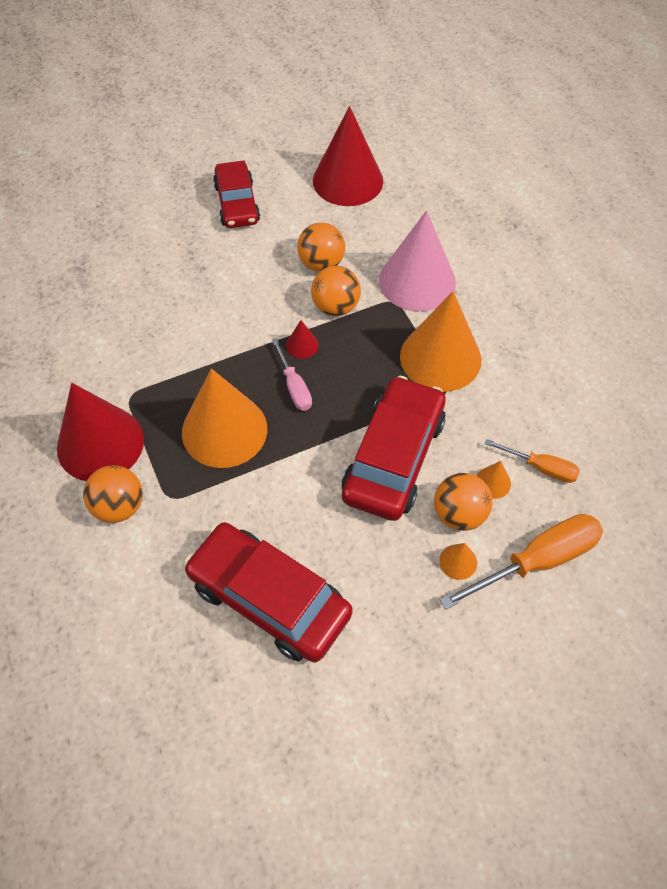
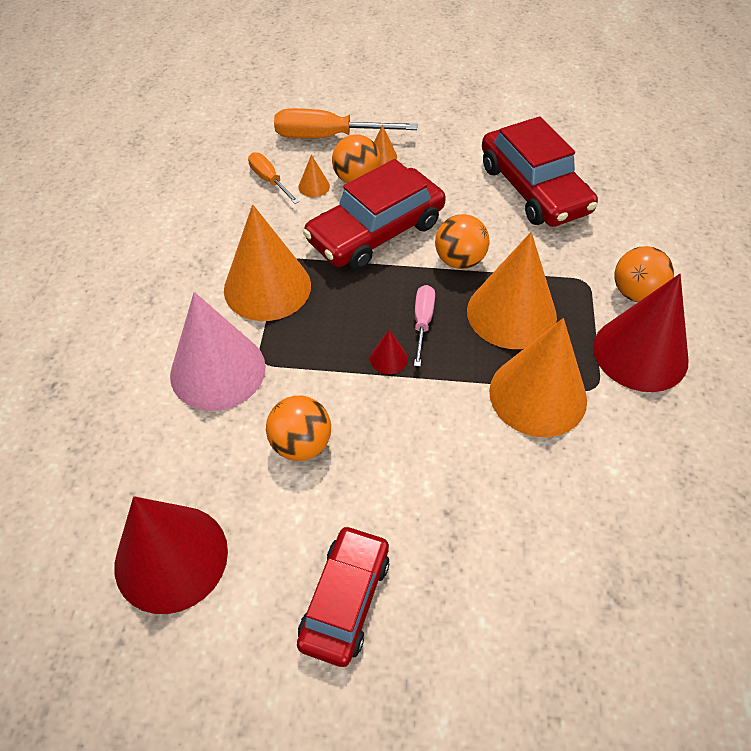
camera: 150 degrees left, 5 degrees down
(173, 369) = (537, 395): none -> orange cone
(335, 307) = (325, 383): orange ball -> orange ball (459, 260)

